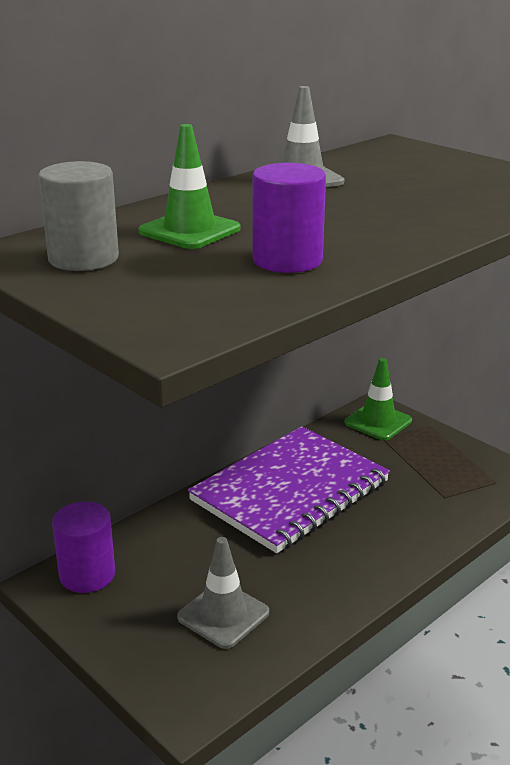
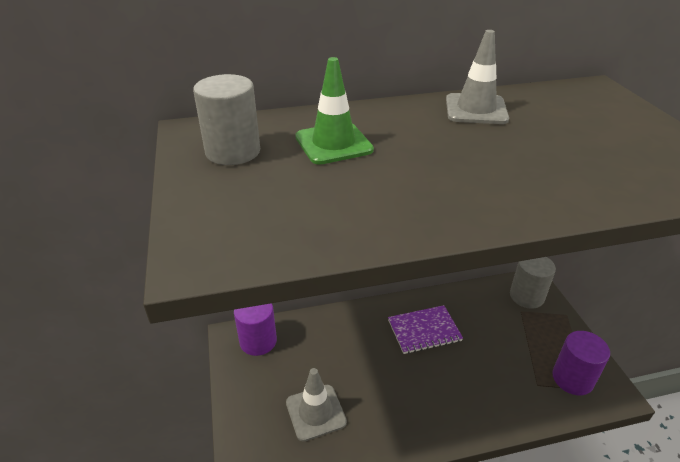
camera: 30 degrees right, 10 degrees up
(287, 260) = (373, 200): purple cylinder -> purple cylinder (572, 378)
(290, 491) = (424, 330): purple notebook -> purple notebook, size x0.50
(378, 422) = (526, 296): green traffic cone -> grey cylinder

